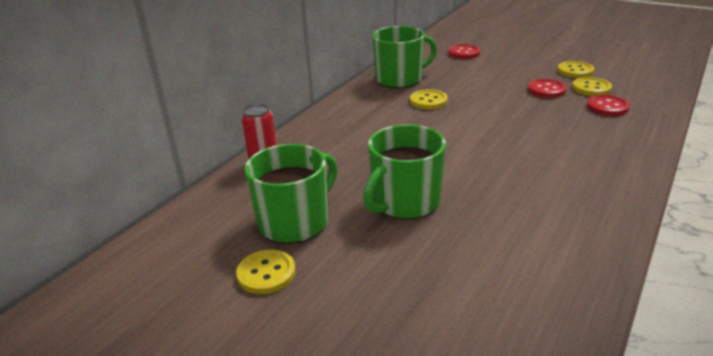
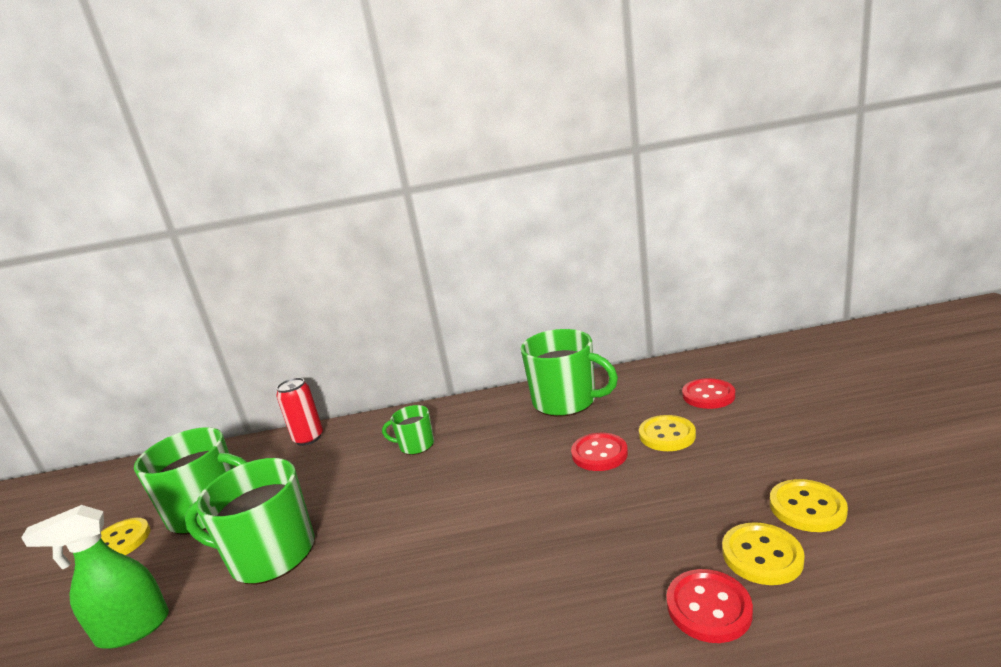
camera: 55 degrees right, 10 degrees down
(360, 129) = (416, 445): none -> green mug
(412, 270) = (133, 629): none -> green spray bottle
(428, 101) = (529, 446): yellow button -> yellow button (667, 435)
(546, 90) = (686, 514): red button -> red button (599, 453)

